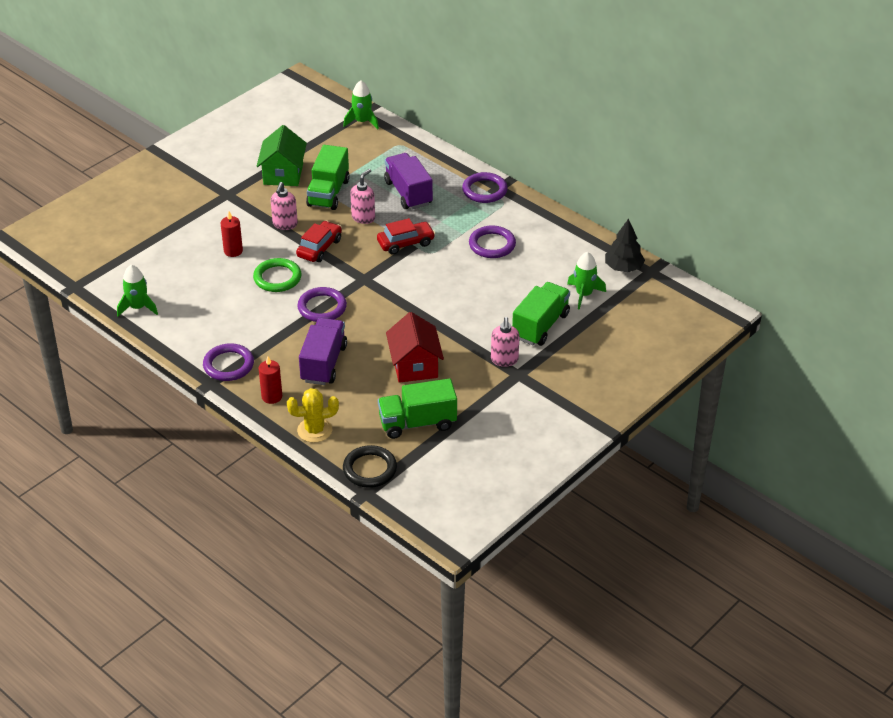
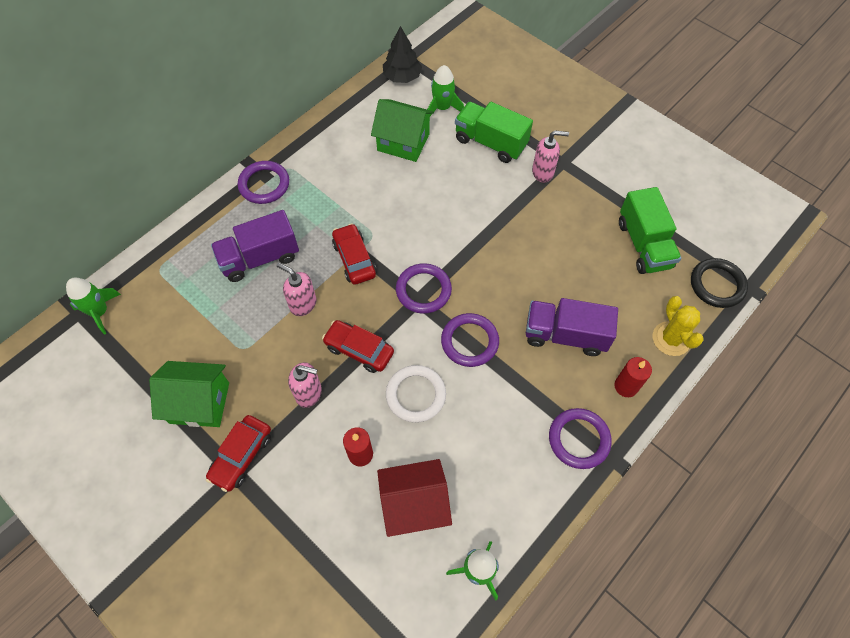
camera: 90 degrees left, 20 degrees up
(240, 196) = (241, 456): none -> red car
(277, 278) = (415, 395): green ring -> white ring
(328, 193) = (248, 345): green truck -> none
(414, 365) = (559, 248): red house -> red house (414, 504)
(492, 245) = (361, 179): purple ring -> purple ring (423, 290)
(537, 269) = (403, 142): none -> green house

